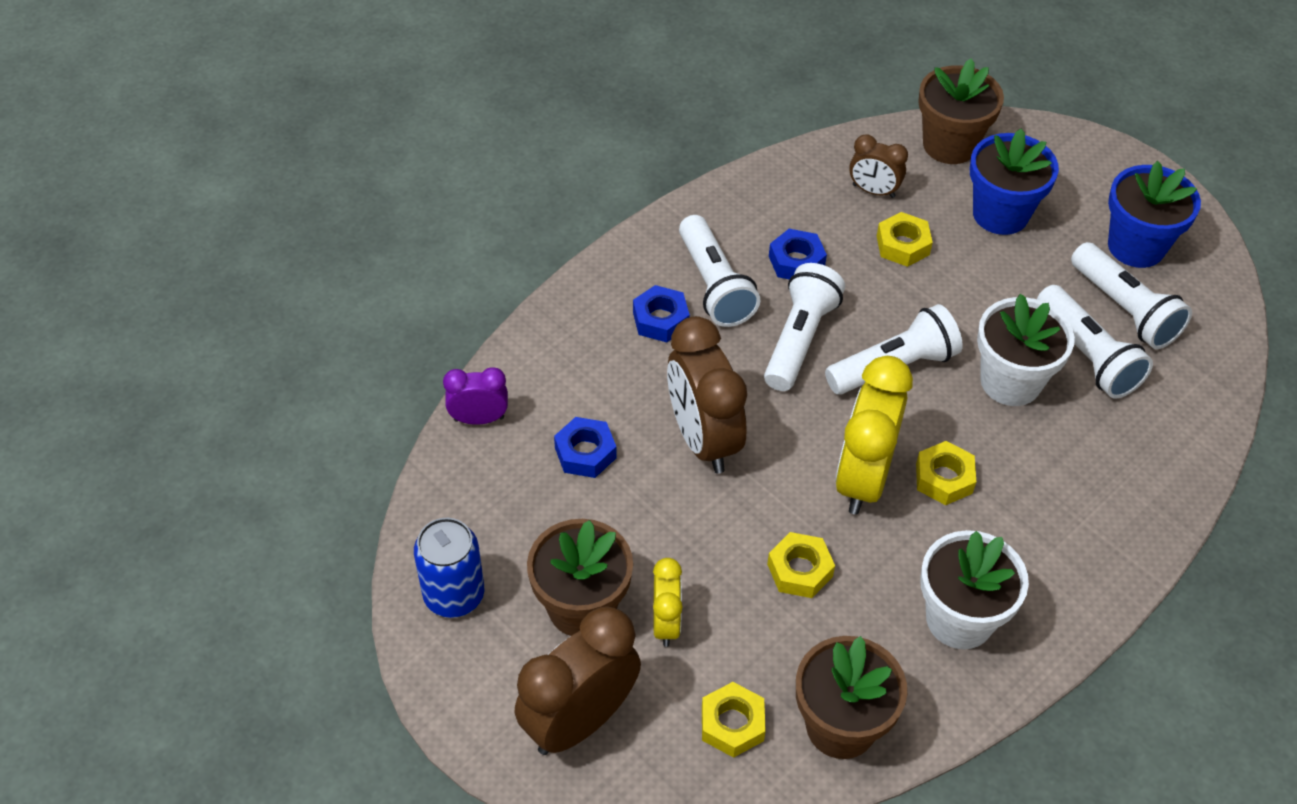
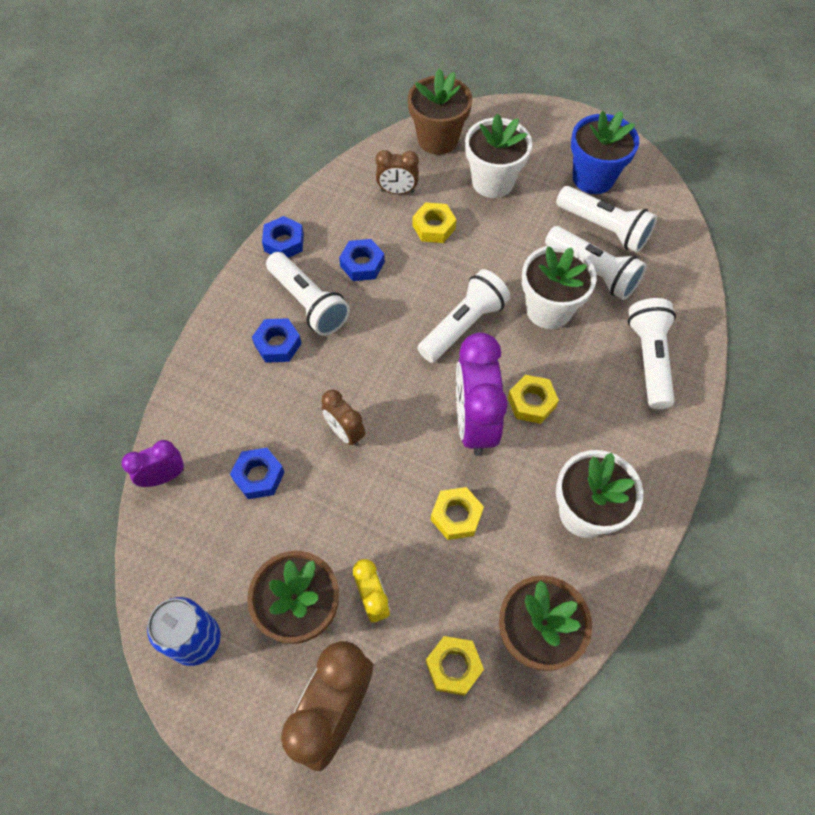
camera: 20 degrees left, 10 degrees up
(703, 439) = (345, 432): brown clock -> brown clock, size x0.54
(710, 210) = (284, 242): none -> blue nut
(799, 339) = (387, 326): white flashlight -> white flashlight (649, 359)
(863, 478) = (474, 423): yellow clock -> purple clock
(1000, 214) = (492, 182): blue flower pot -> white flower pot

